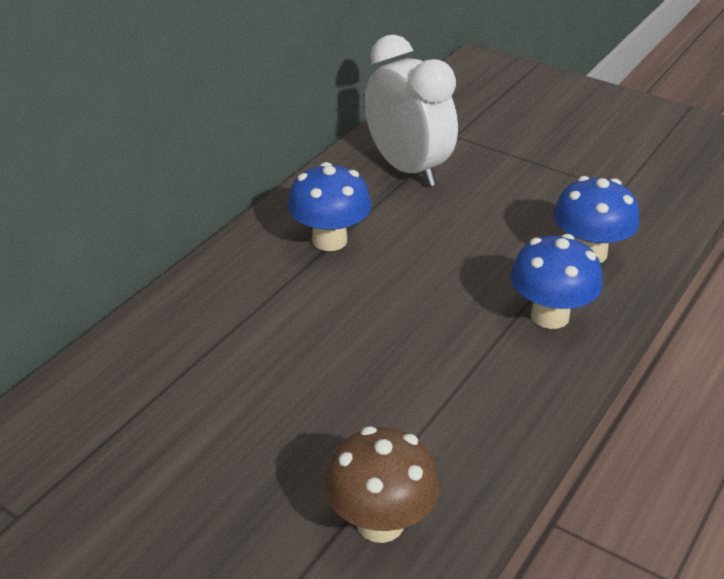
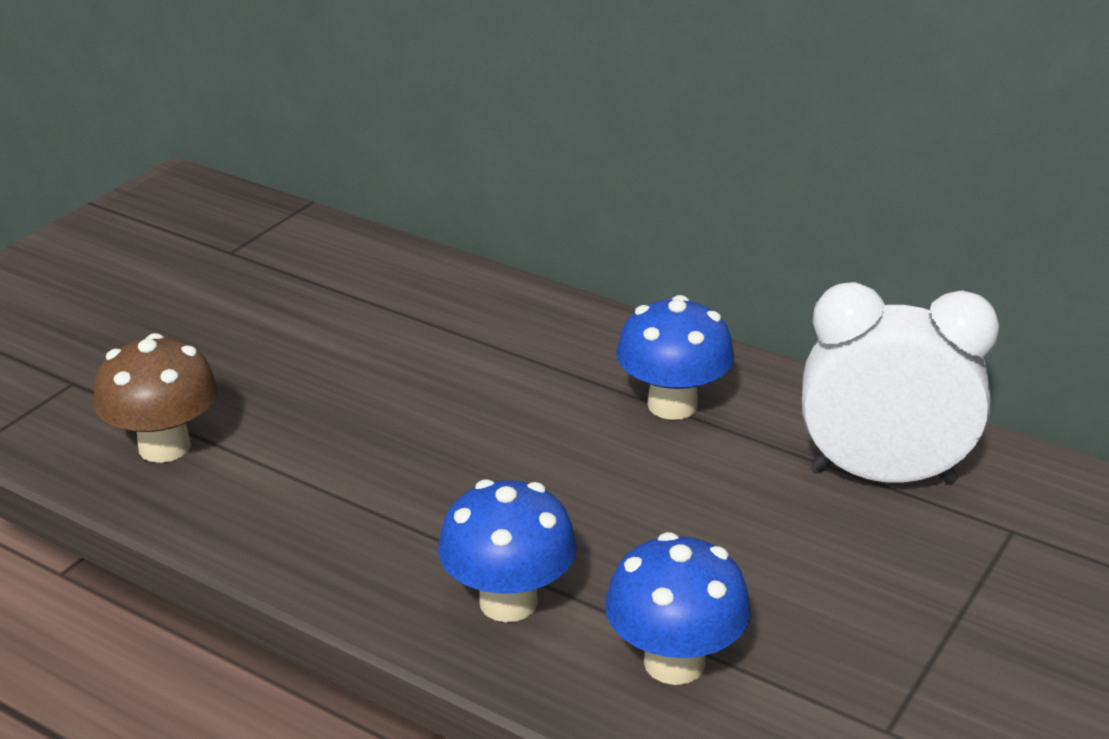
camera: 90 degrees right, 5 degrees down
(407, 168) = (883, 475): white clock -> white clock turned 135 degrees counterclockwise

